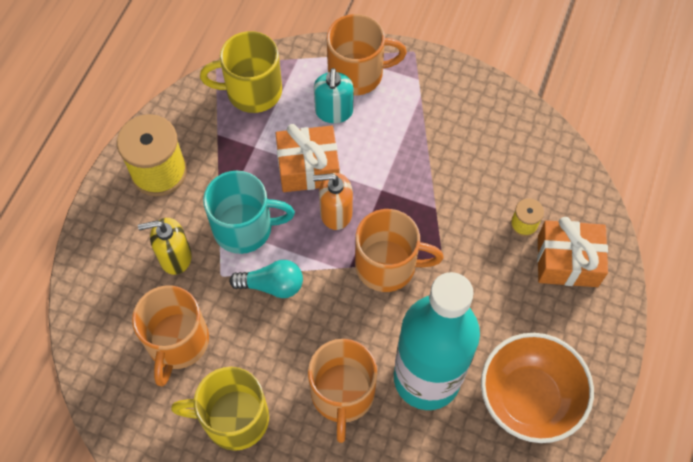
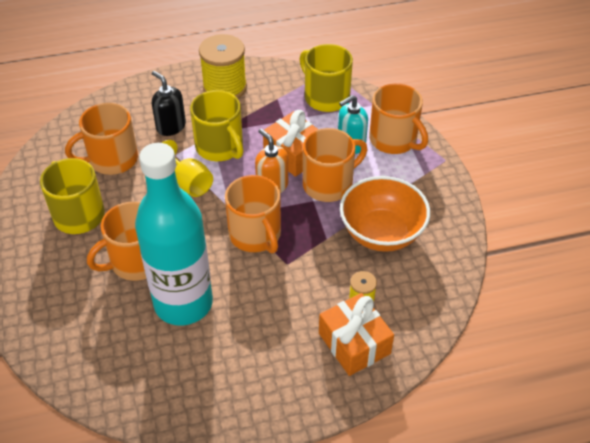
camera: 55 degrees right, 15 degrees down
(175, 257) = (171, 126): yellow soap dispenser -> black soap dispenser
(245, 228) = (220, 147): turquoise mug -> yellow mug
(272, 285) = (189, 183): turquoise light bulb -> yellow goblet
(371, 163) = (329, 184): none -> orange mug
(528, 398) = (214, 376): orange bowl -> orange bowl (381, 233)

